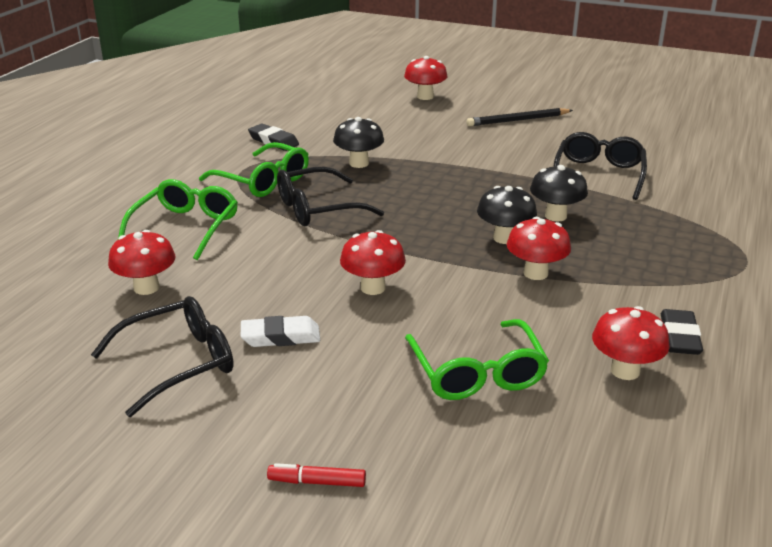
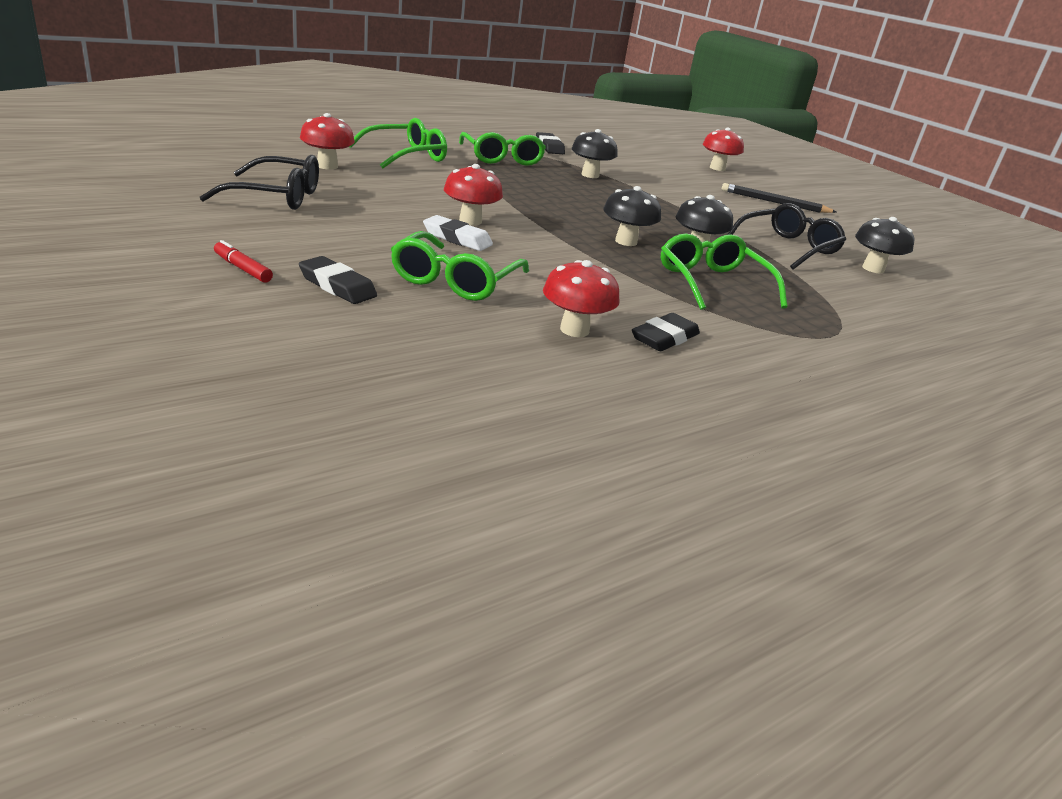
camera: 30 degrees right, 0 degrees up
(280, 337) = (360, 213): white eraser -> white eraser (457, 238)
(318, 208) = (513, 180): black glasses -> none
(416, 446) = (337, 286): none -> black eraser
(535, 273) = (612, 264): red mushroom -> none
(619, 251) = (713, 284): none -> green glasses
(671, 166) = (873, 269): none -> black mushroom

